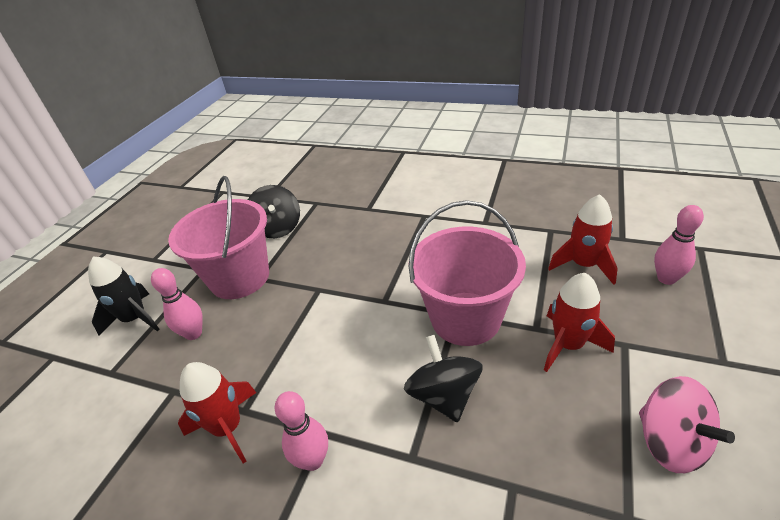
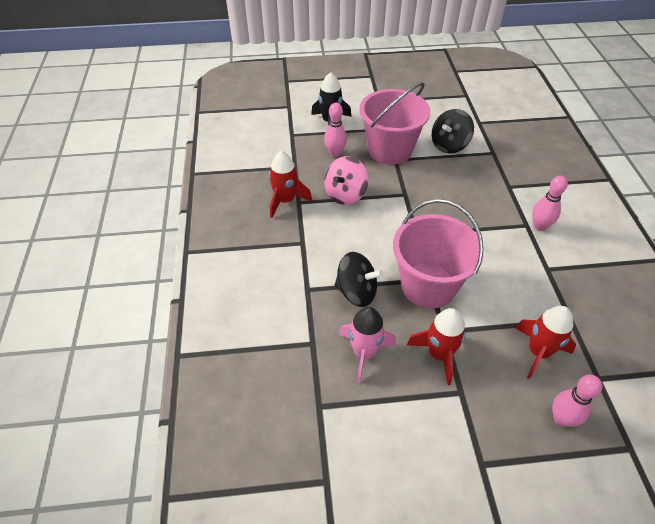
camera: 60 degrees right, 10 degrees up
(313, 460) = (285, 245): pink bowling pin -> pink bowling pin (539, 226)
(444, 395) = (356, 292): black spinning top -> black spinning top turned 60 degrees clockwise
(547, 423) = (364, 353): none -> pink rocket
(671, 442) = (385, 428): pink spinning top -> pink spinning top (345, 194)

